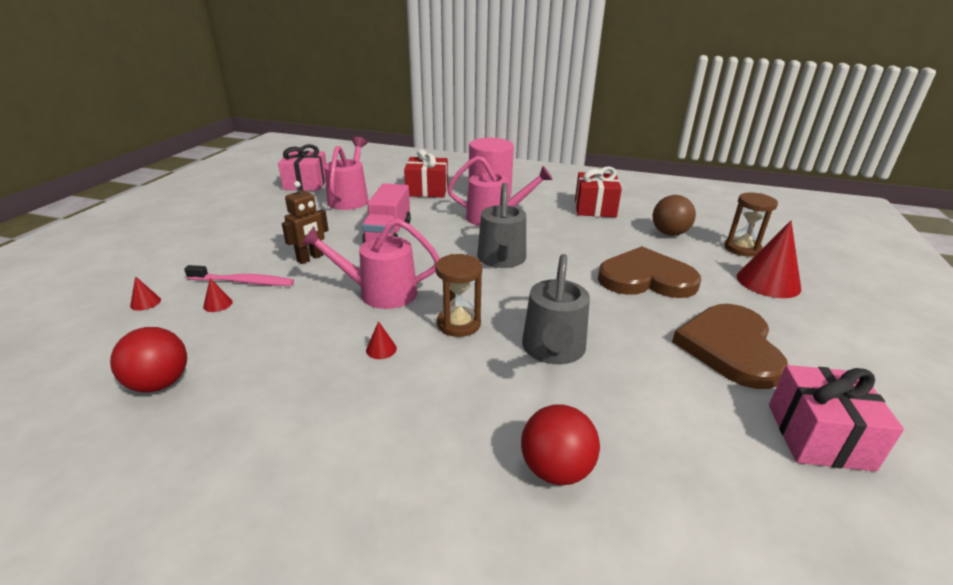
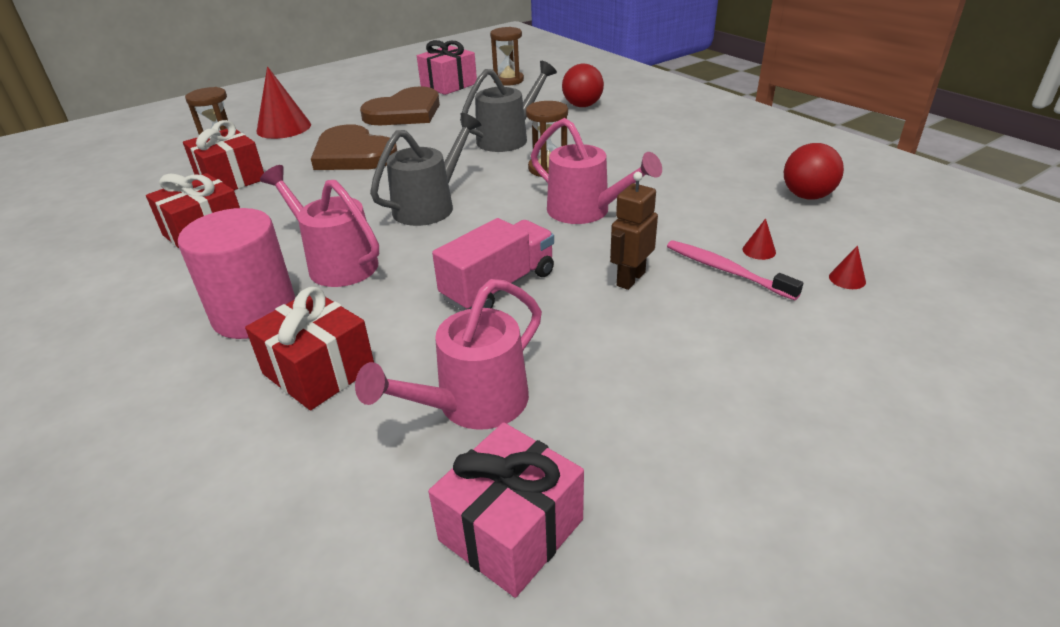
camera: 140 degrees left, 5 degrees up
(310, 258) = (630, 279): brown robot -> brown robot turned 45 degrees counterclockwise
(381, 349) = (624, 170): red cone -> none
(669, 233) = (231, 179): brown ball -> red gift
(776, 503) = (508, 80): none -> brown hourglass

